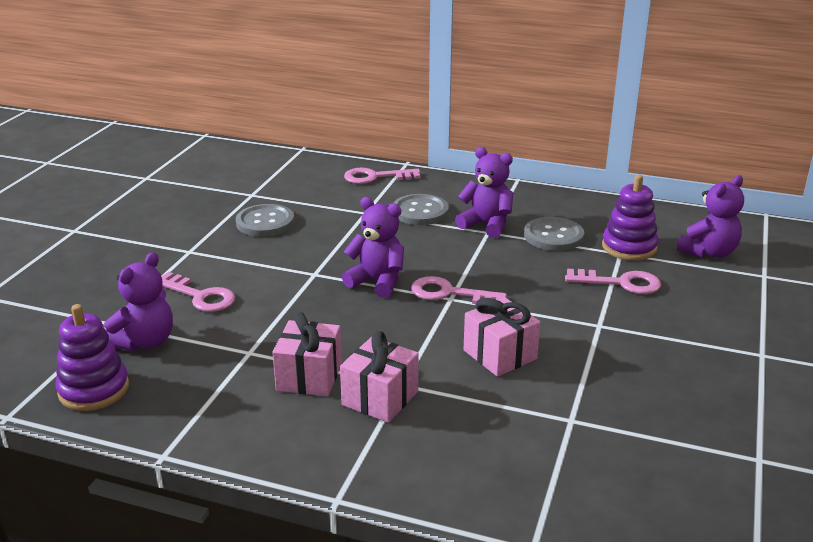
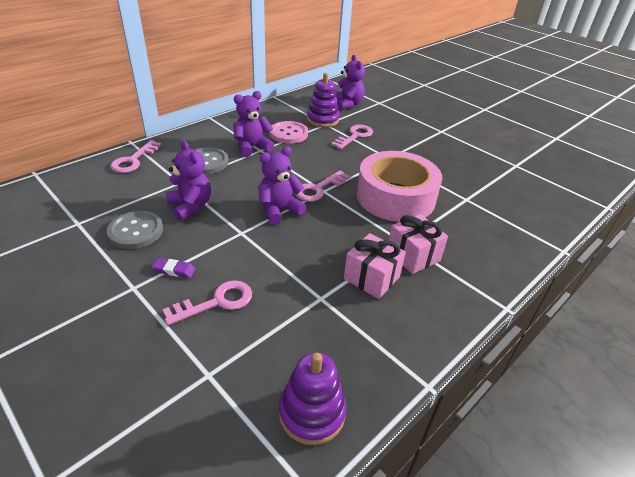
camera: 65 degrees left, 10 degrees up
(145, 342) = (260, 357): purple teddy bear -> purple teddy bear (190, 206)
(227, 260) = (174, 270): none -> purple eraser
(500, 355) = (395, 197): pink gift -> pink tape
(553, 236) = (288, 133): grey button -> pink button

